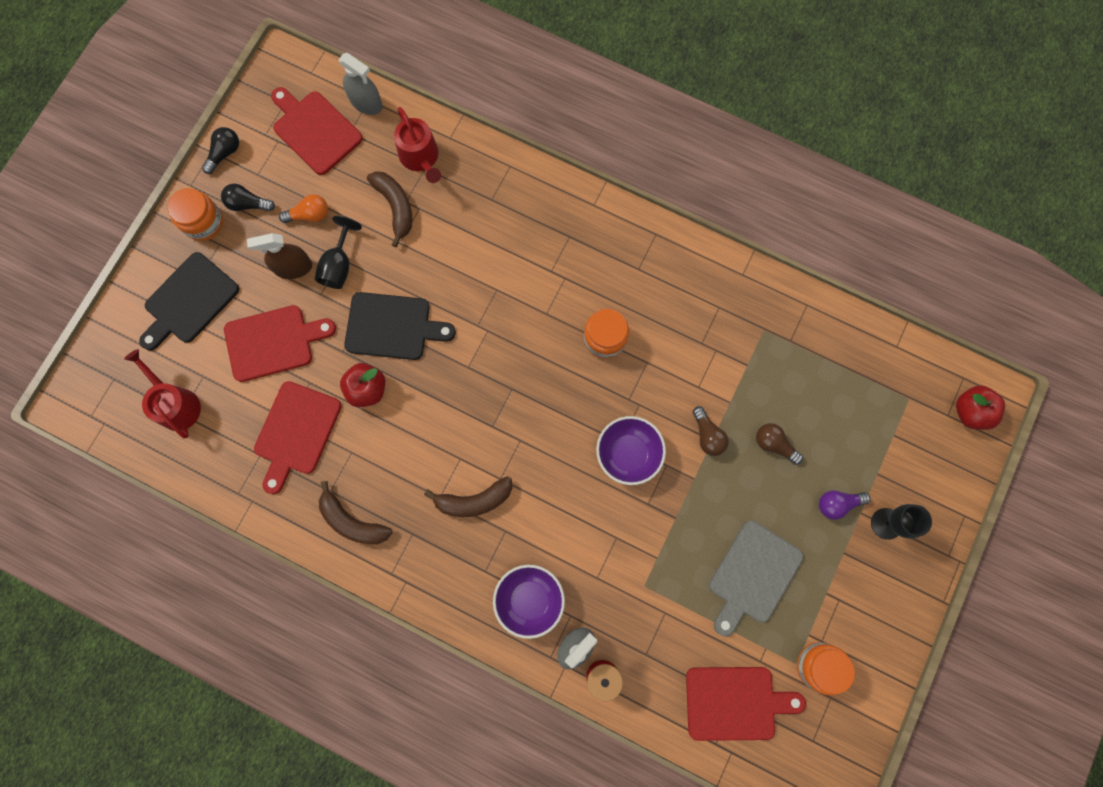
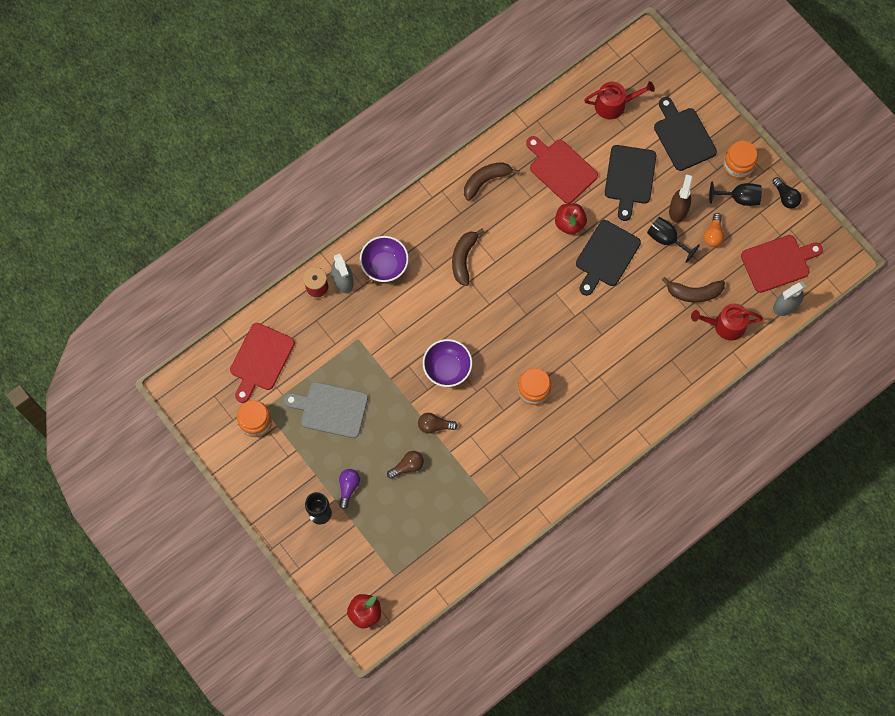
camera: 115 degrees right, 5 degrees down
(248, 204) = (739, 198): black light bulb -> black goblet
(273, 342) = (629, 178): red cutting board -> black cutting board
(752, 575) = (330, 409): grey cutting board -> grey cutting board turned 45 degrees counterclockwise

